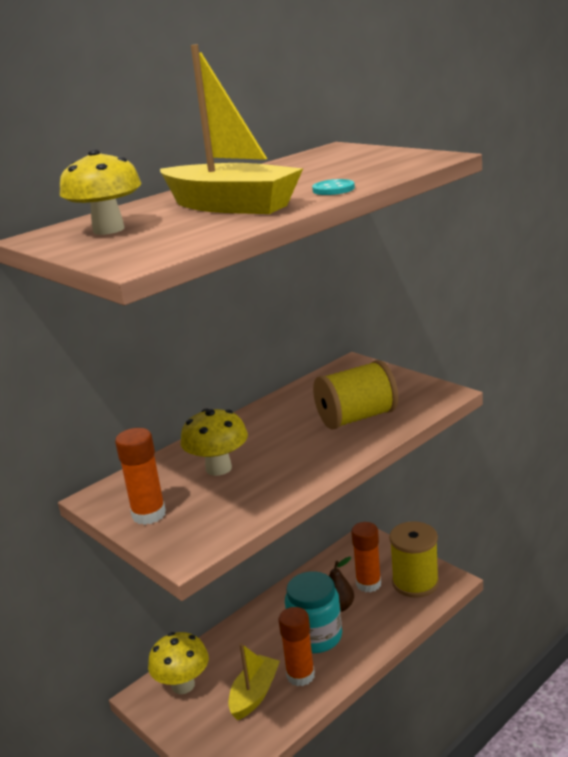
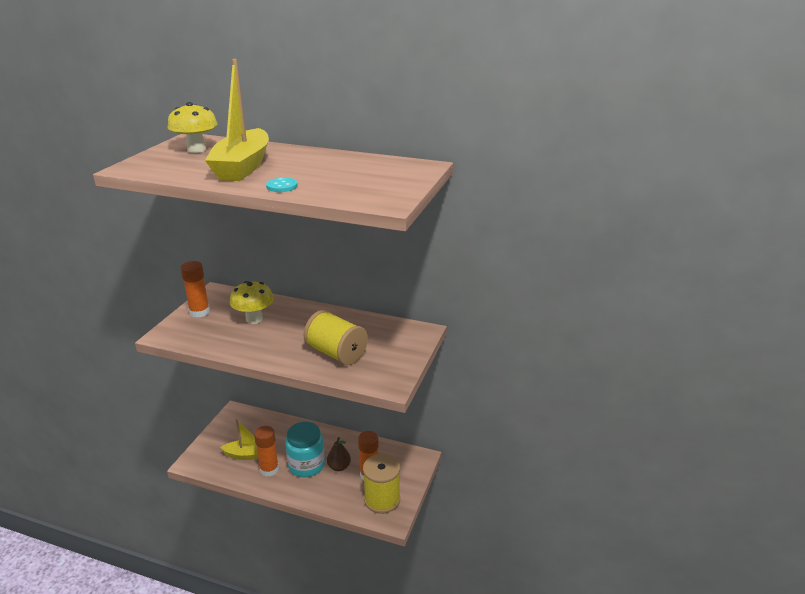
camera: 60 degrees right, 5 degrees up
(183, 685) = (247, 423): yellow mushroom -> none

